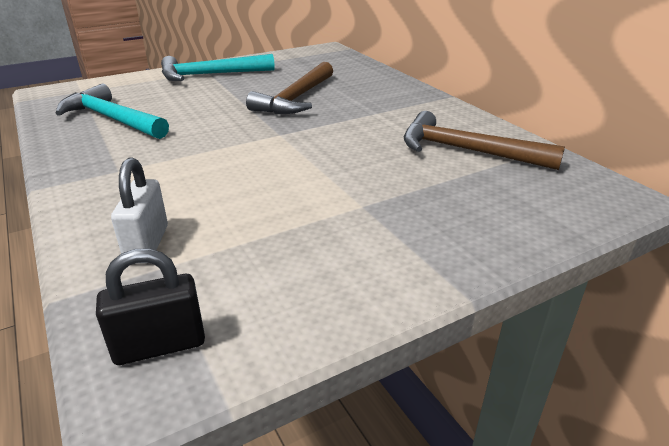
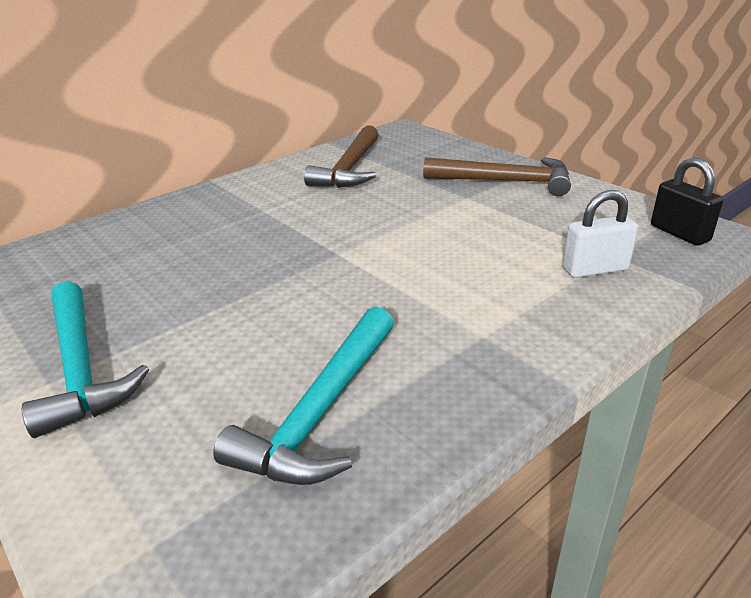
camera: 100 degrees left, 0 degrees up
(296, 99) = (219, 262): brown hammer -> brown hammer (505, 181)

